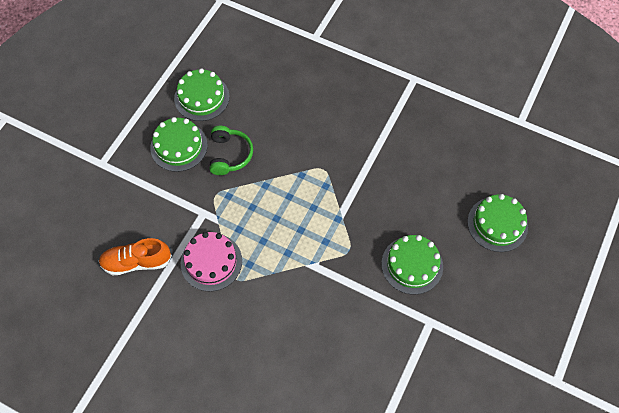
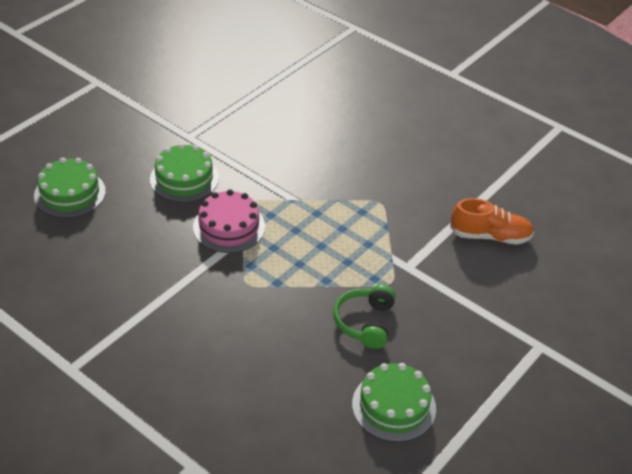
camera: 170 degrees left, 20 degrees down
(179, 146) = (433, 346): green cake -> none
(211, 262) = (404, 221): pink cake -> pink cake (229, 227)

